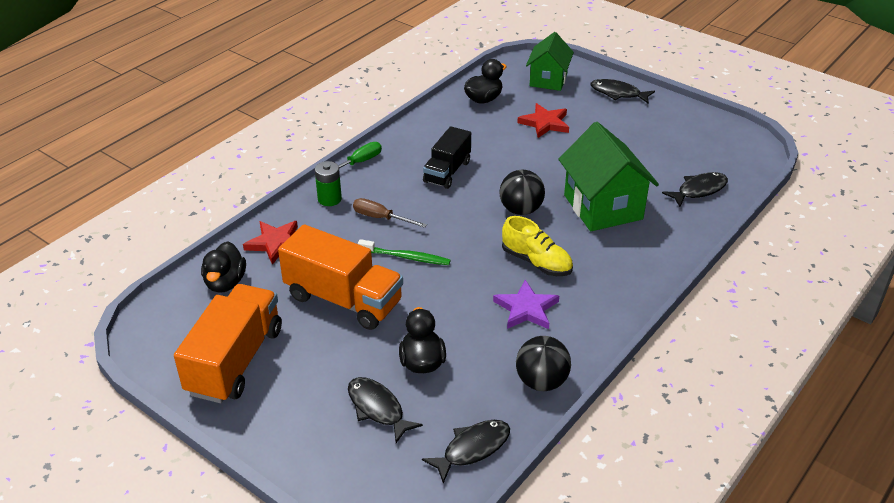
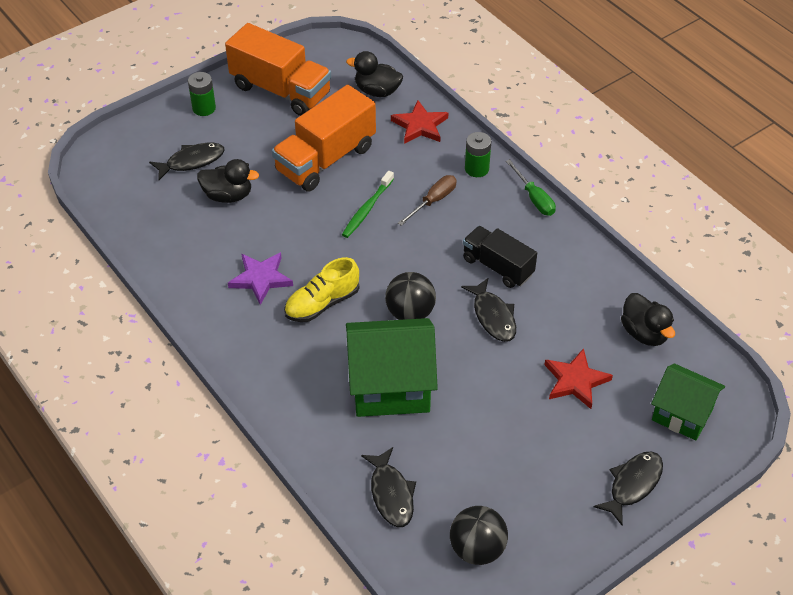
camera: 105 degrees right, 10 degrees up
(280, 424) = (204, 108): none -> green battery
(472, 449) = (124, 207): black fish -> black fish (493, 316)
(541, 381) = (169, 266): black ball -> black ball (477, 549)

